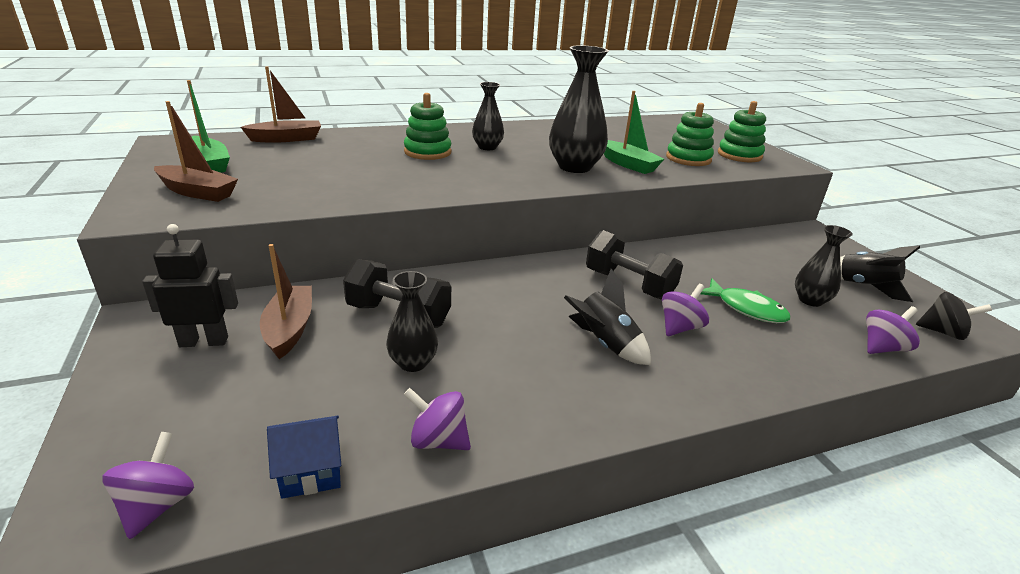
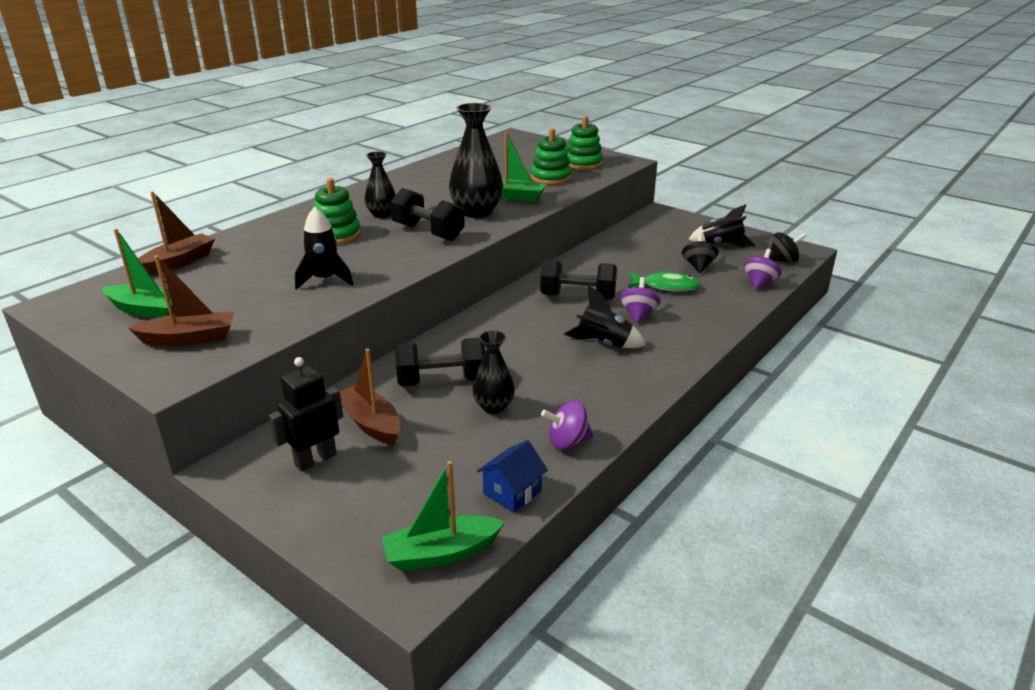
camera: 30 degrees left, 0 degrees up
(157, 505) = (441, 553): purple spinning top -> green boat
(364, 182) = (325, 280): none -> black rocket
(506, 171) = (428, 232): none -> black dumbbell
(810, 300) = (698, 266): black vase -> black spinning top

